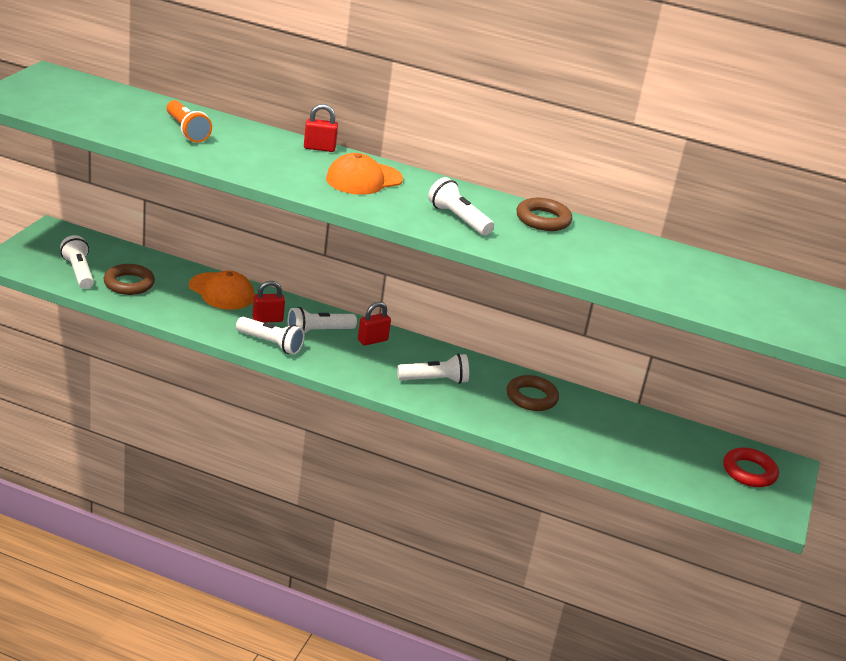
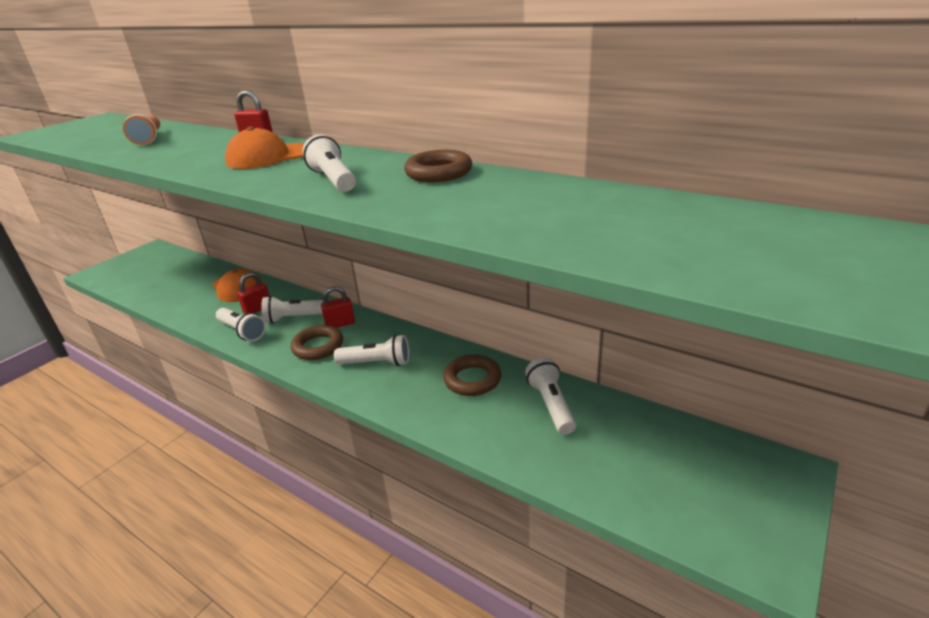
camera: 20 degrees right, 0 degrees up
(79, 272) = (138, 278): white flashlight -> white flashlight (551, 405)
(129, 284) = (168, 285): brown ring -> brown ring (318, 346)
(267, 319) = (257, 309): red padlock -> red padlock turned 45 degrees counterclockwise
(749, 472) = (729, 481): red ring -> none

